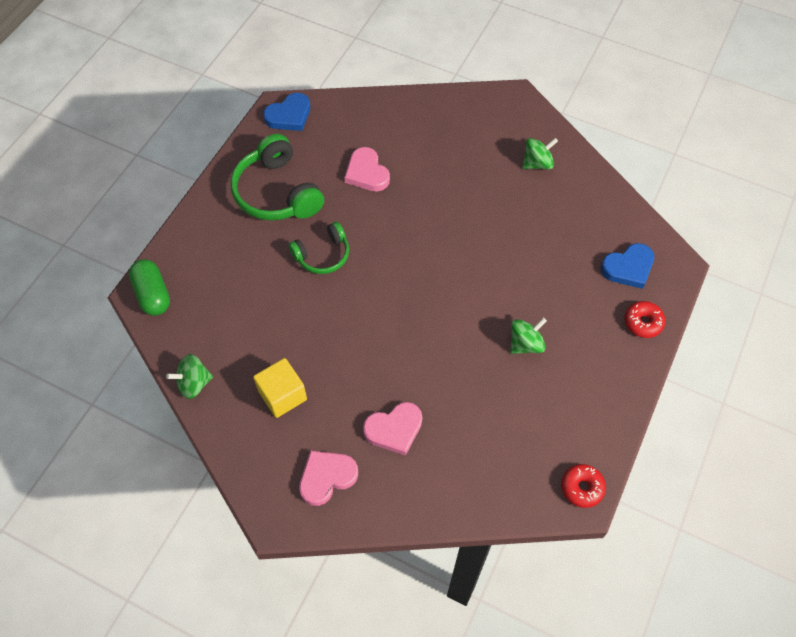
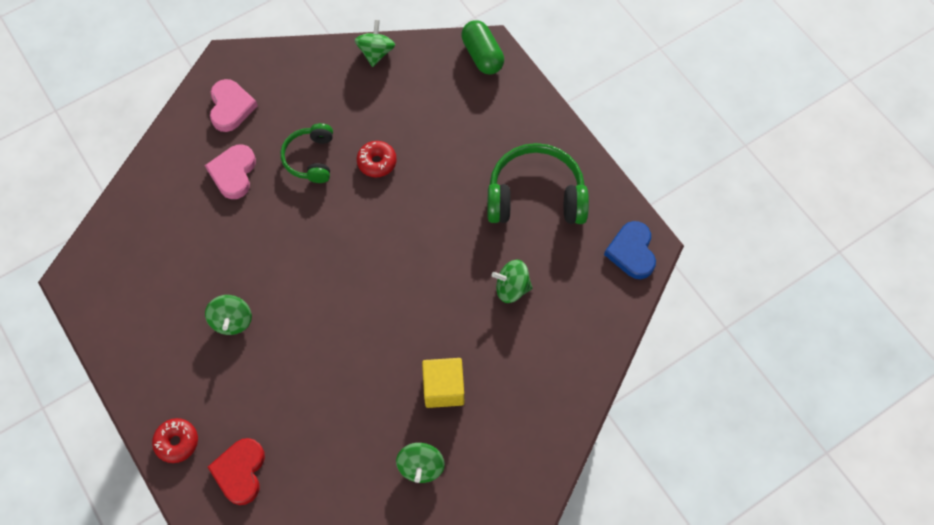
camera: 120 degrees right, 5 degrees up
(153, 294) = (482, 55): green capsule -> green capsule turned 60 degrees clockwise
(282, 395) = (321, 108): yellow cube -> yellow cube (443, 388)
(322, 255) = (438, 201): green headphones -> green headphones (310, 158)
(367, 173) = (511, 288): pink heart -> green spinning top
(582, 488) = (81, 284): red donut -> red donut (377, 162)
(628, 268) = (240, 472): blue heart -> red heart

